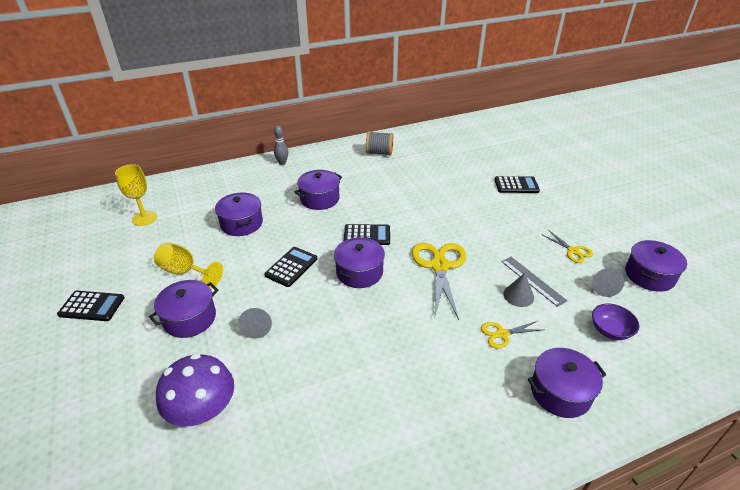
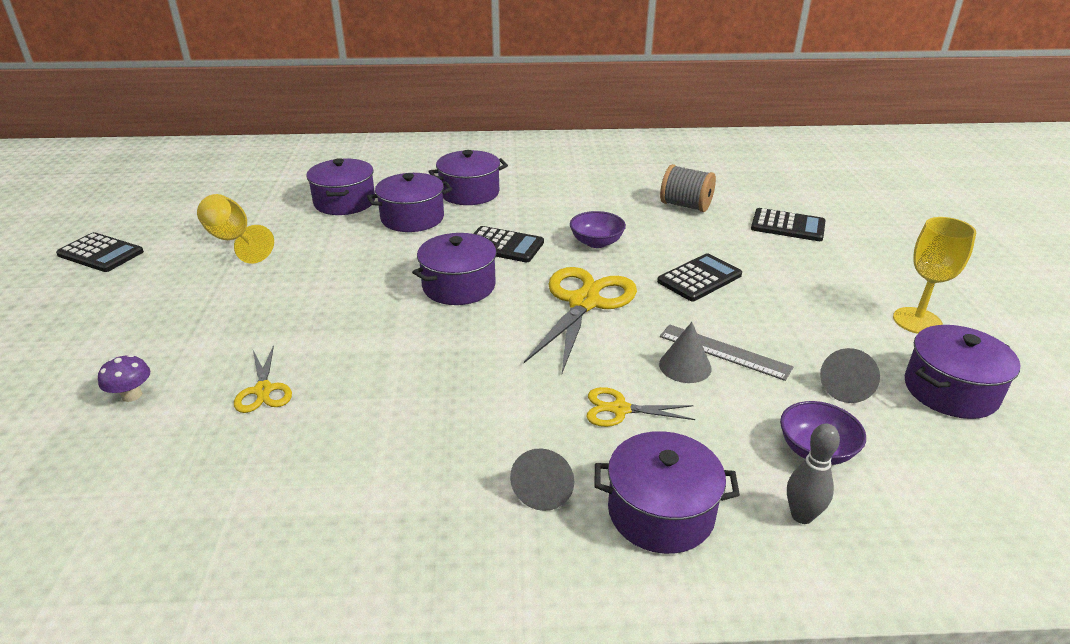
camera: 20 degrees right, 5 degrees down
(145, 218) = (233, 176): yellow goblet -> yellow goblet (917, 321)
(190, 318) = (199, 290): purple pot -> purple pot (412, 218)
(203, 412) = (132, 395): purple mushroom -> purple mushroom, size x0.45
(257, 327) = (272, 318): grey cone -> grey cone (544, 489)
(282, 163) = (450, 146): grey bowling pin -> grey bowling pin (801, 515)
(291, 267) = (370, 261): black calculator -> black calculator (699, 278)
(379, 153) = (596, 154): grey spool -> grey spool (685, 205)
(420, 220) = (596, 242): none -> purple bowl
(532, 280) = (724, 352): grey ruler -> grey ruler turned 45 degrees counterclockwise
(573, 251) = (826, 328): yellow scissors -> yellow scissors (263, 390)

